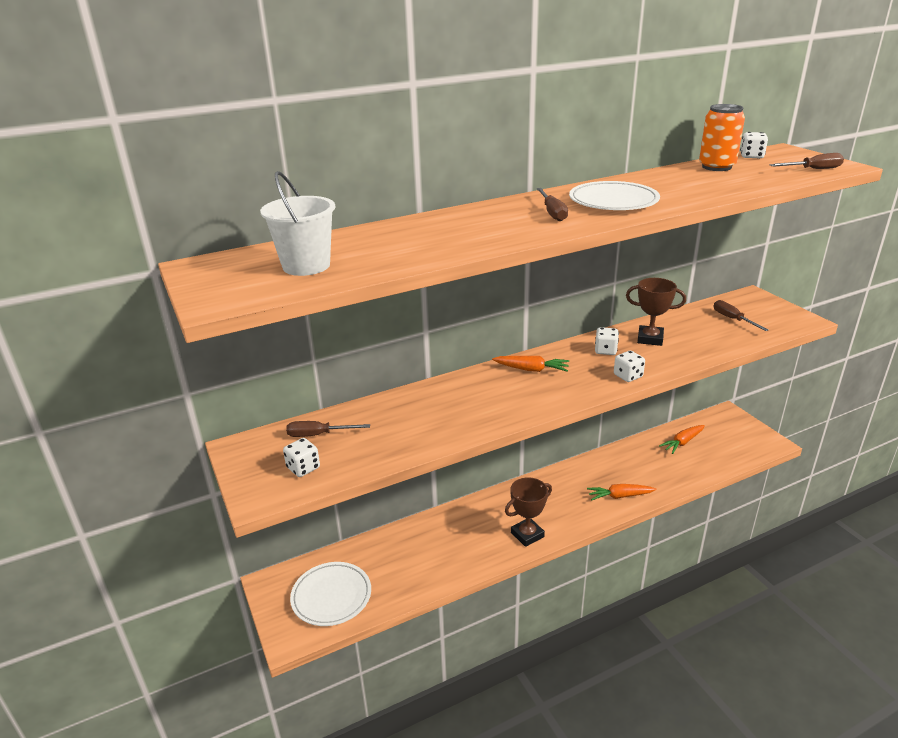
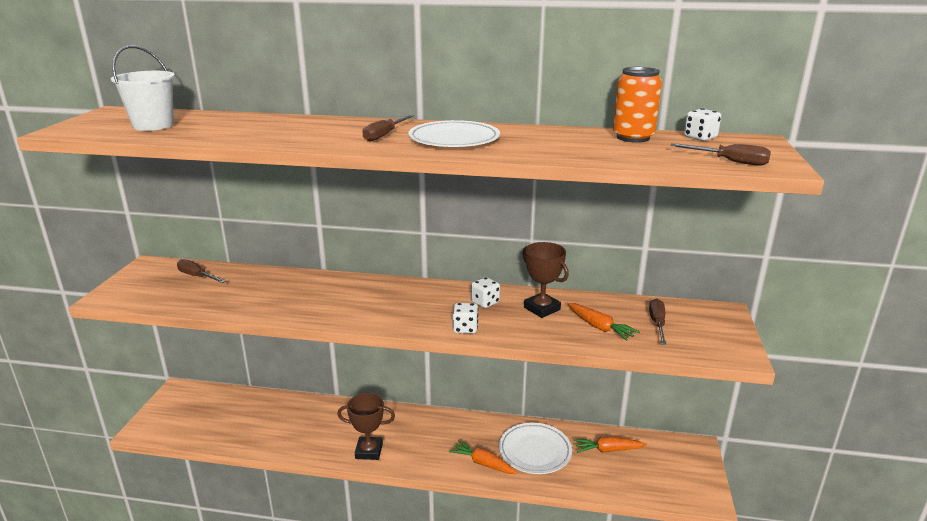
camera: 35 degrees right, 5 degrees down
(303, 468) = (154, 292): white dice -> none
(331, 596) = (195, 418): white plate -> white plate (535, 451)
(531, 369) = (401, 292): orange carrot -> orange carrot (599, 327)

